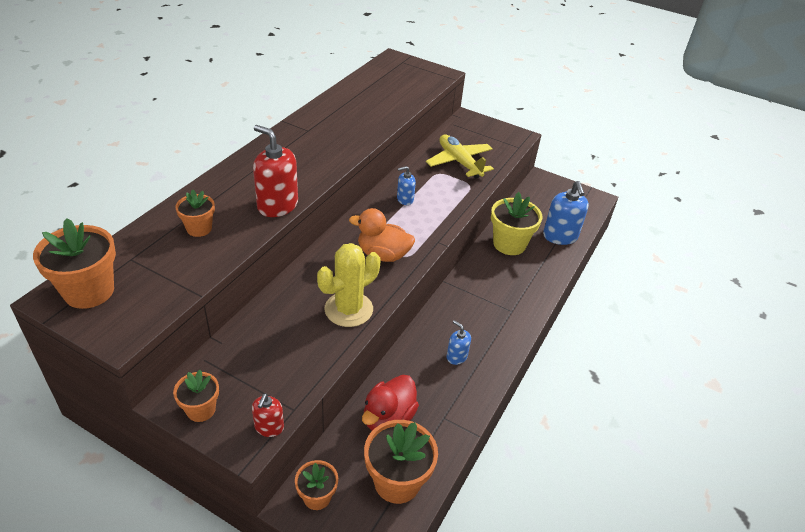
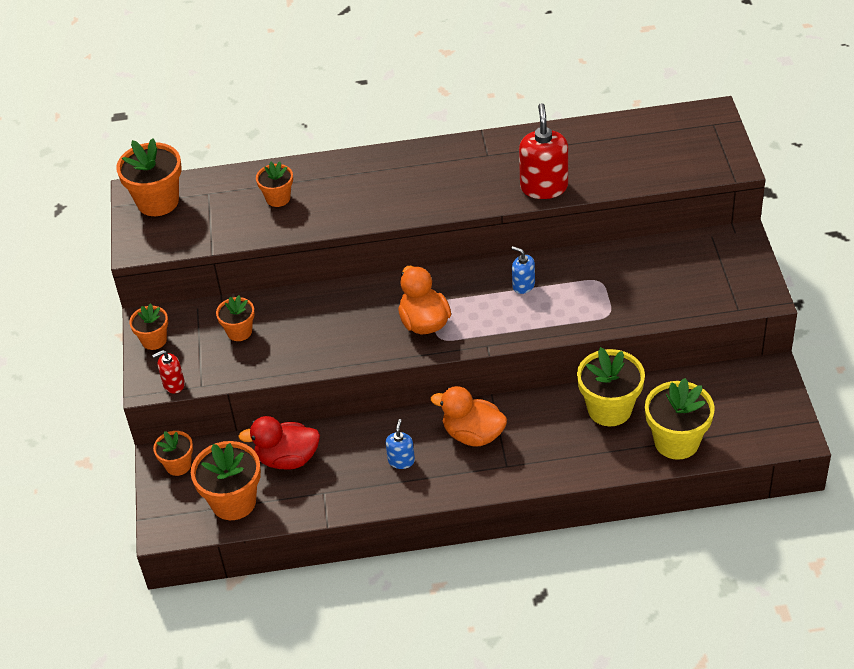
camera: 60 degrees right, 5 degrees up
(266, 350) = (239, 332): none -> orange flower pot
(277, 205) = (356, 215): red soap dispenser -> red soap dispenser (544, 187)
(348, 309) = (332, 346): yellow cactus -> none
(459, 162) = (641, 283): yellow plane -> none
(469, 309) = (473, 434): none -> orange duck
(560, 236) = (676, 441): blue soap dispenser -> yellow flower pot

